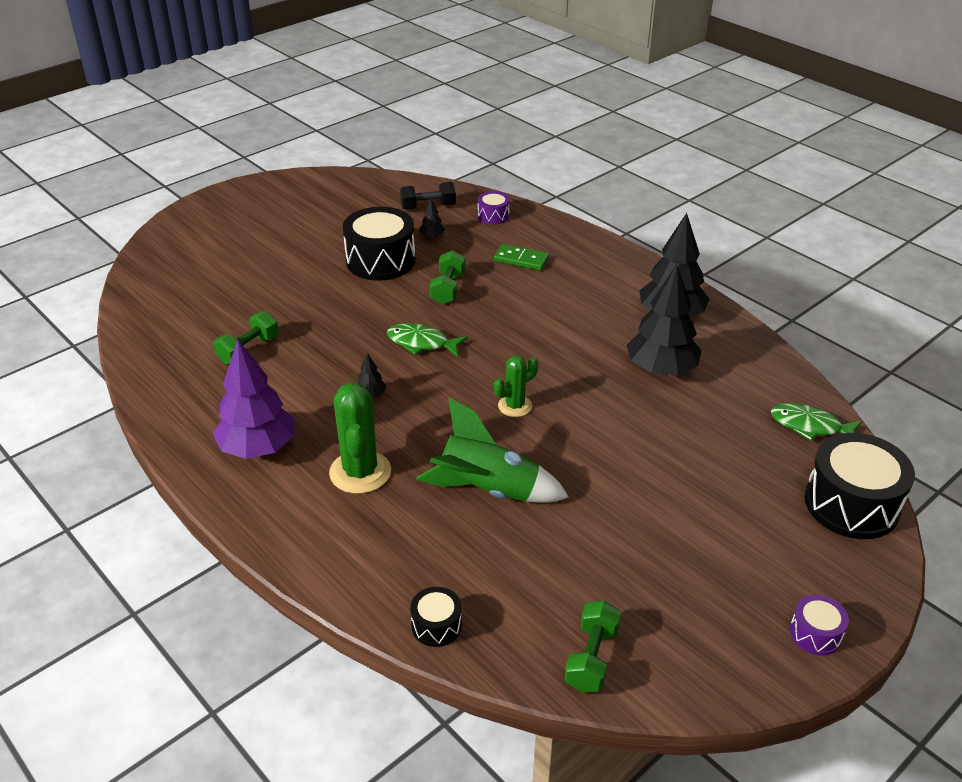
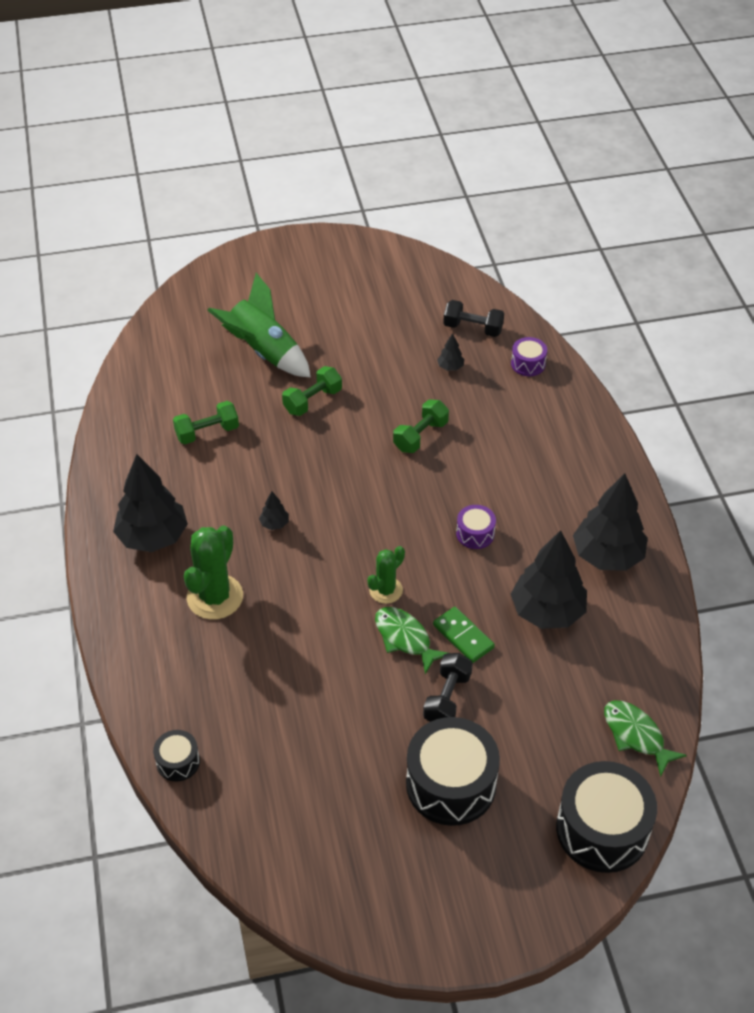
camera: 30 degrees right, 10 degrees up
(258, 448) = (153, 537): purple tree -> black tree
(380, 261) = (383, 378): black drum -> black drum (451, 784)
(421, 343) = (354, 487): green fish -> green fish (405, 638)
(488, 491) = (302, 663): green rocket -> green rocket (264, 352)
(515, 406) = (386, 590): green cactus -> green cactus turned 45 degrees counterclockwise
(521, 259) = (514, 429): green domino -> green domino (463, 636)
(591, 658) = (270, 849): green dumbbell -> green dumbbell (312, 401)
(639, 464) = (447, 698): none -> black dumbbell
(815, 634) = (462, 924): purple drum -> purple drum (475, 534)

